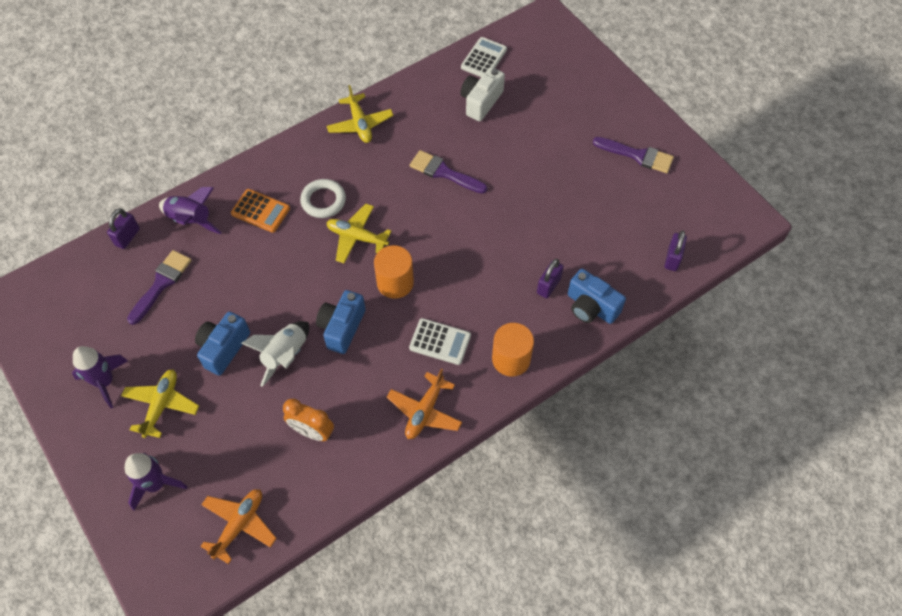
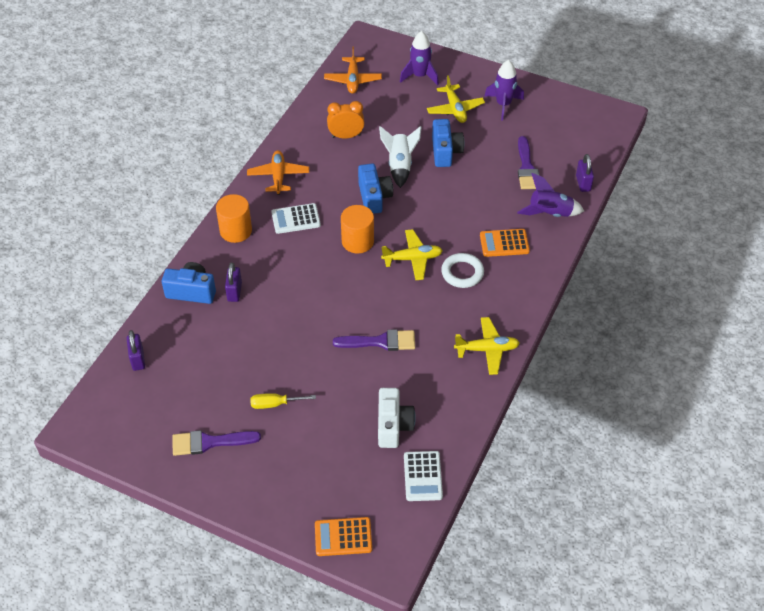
camera: 150 degrees right, 10 degrees down
(360, 124) = (487, 349): yellow plane -> yellow plane turned 135 degrees clockwise
(567, 162) = (275, 404): none -> yellow screwdriver
(568, 47) = (343, 537): none -> orange calculator

